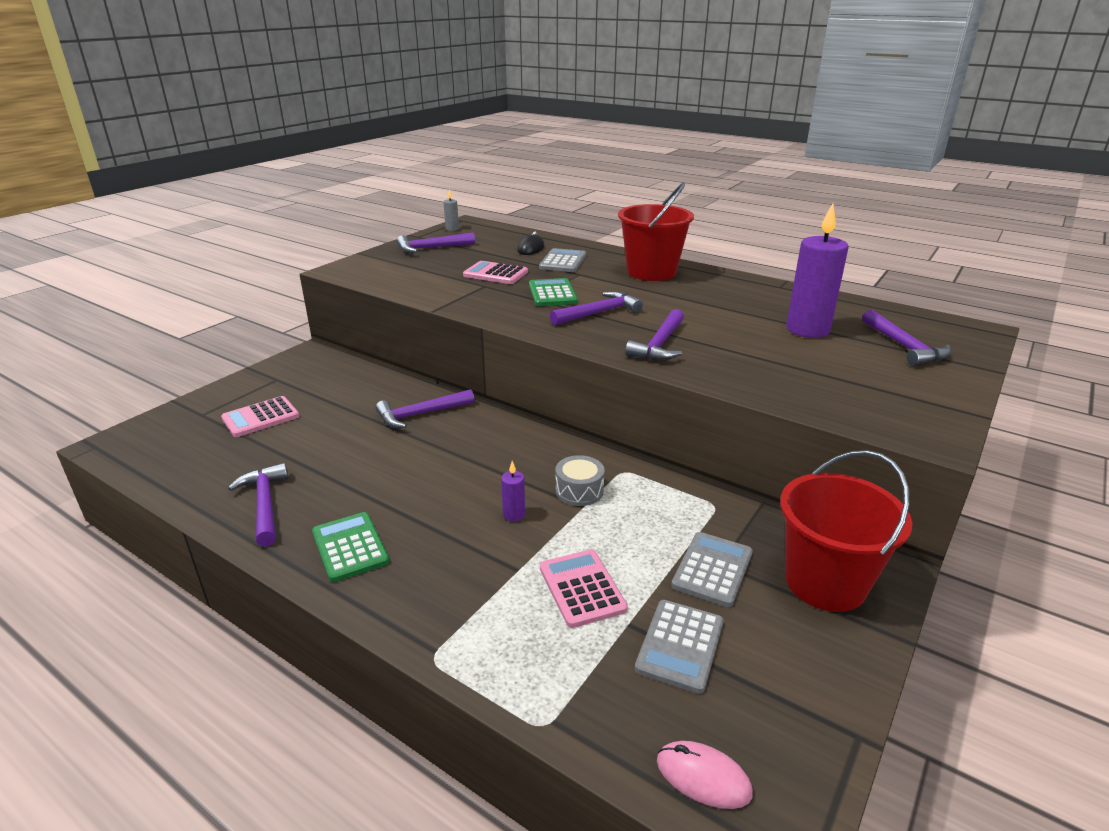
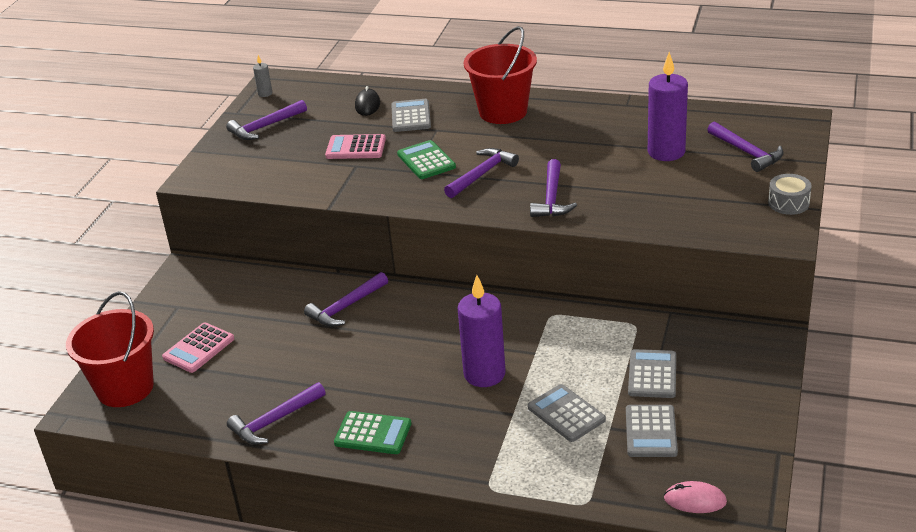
camera: 15 degrees left, 5 degrees up
(265, 504) = (274, 421): purple hammer -> purple hammer turned 90 degrees counterclockwise
(350, 547) = (373, 433): green calculator -> green calculator turned 150 degrees clockwise
(514, 515) = (484, 374): purple candle -> purple candle, size x2.27
(579, 491) = (525, 341): grey drum -> grey drum (788, 203)
(582, 588) = (566, 414): pink calculator -> grey calculator
(825, 582) = (733, 362): red bucket -> red bucket (125, 388)

